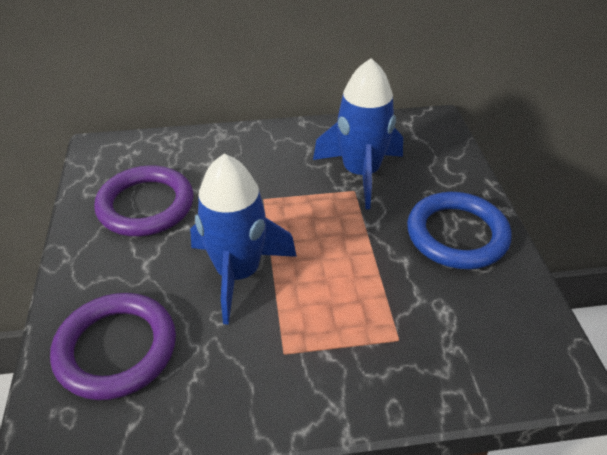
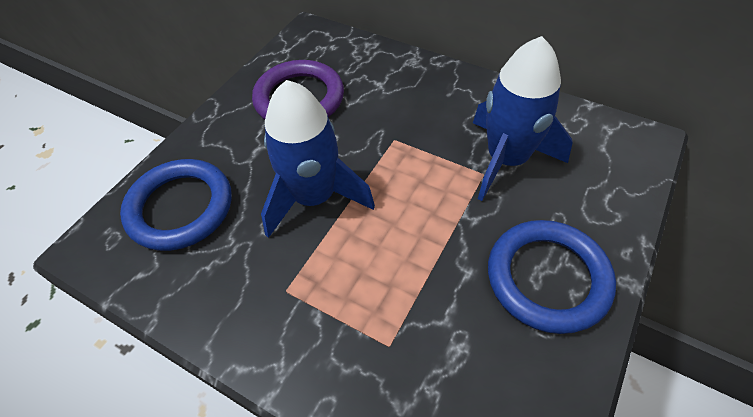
camera: 40 degrees right, 10 degrees up
(116, 349) = (180, 208): purple ring -> blue ring

